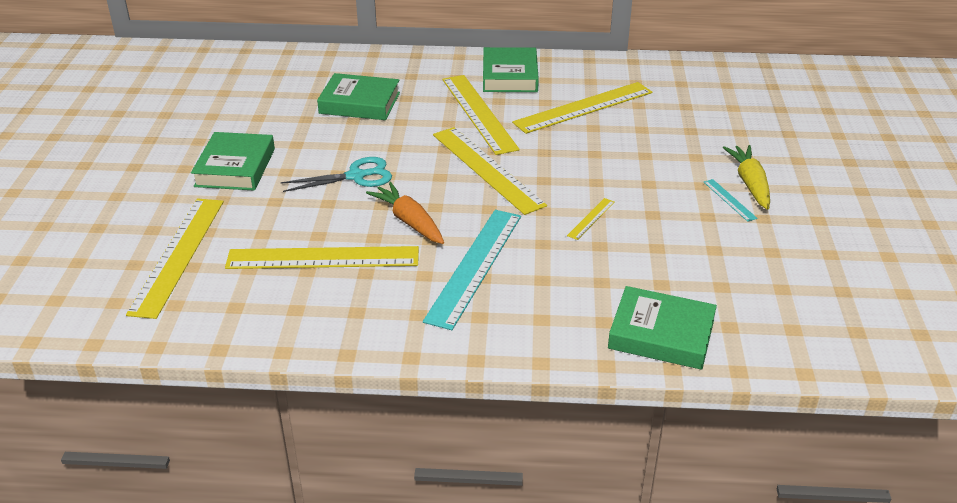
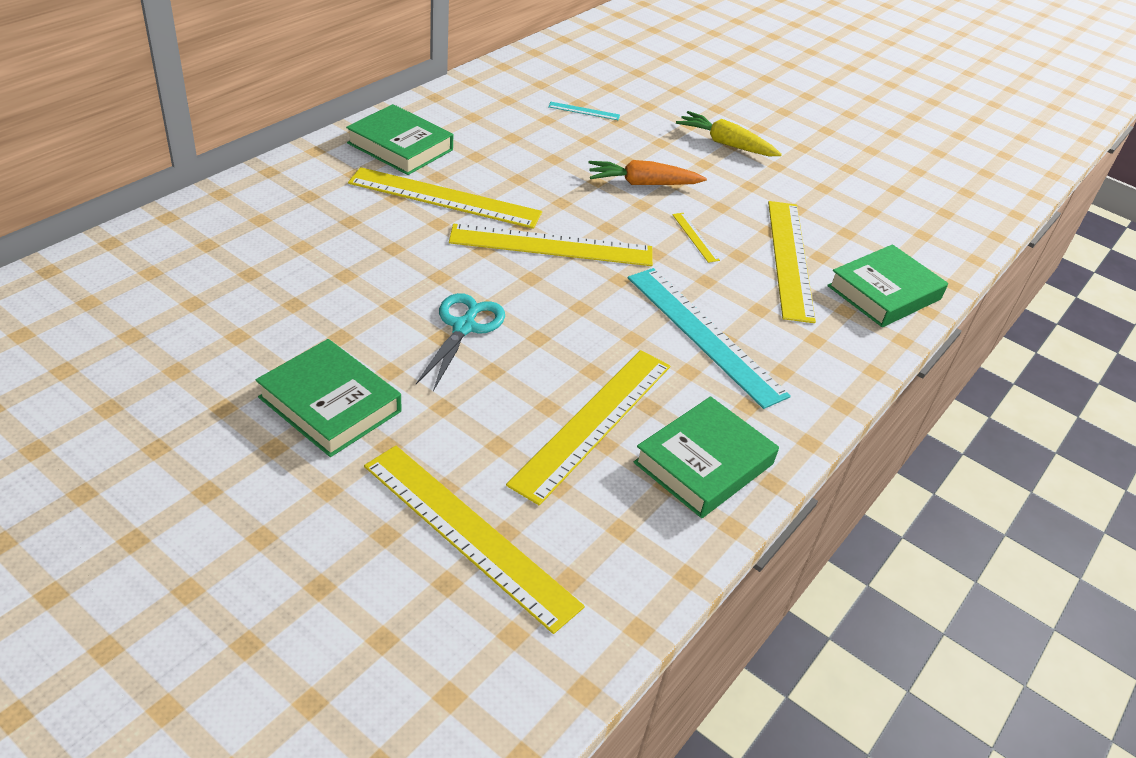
camera: 60 degrees left, 5 degrees up
(360, 103) = (316, 253): green book -> green book (703, 463)
(409, 221) = (588, 335): orange carrot -> orange carrot (642, 183)
(583, 107) = (514, 144): yellow ruler -> yellow ruler (790, 258)
(729, 200) = (738, 164): turquoise ruler -> turquoise ruler (584, 111)

